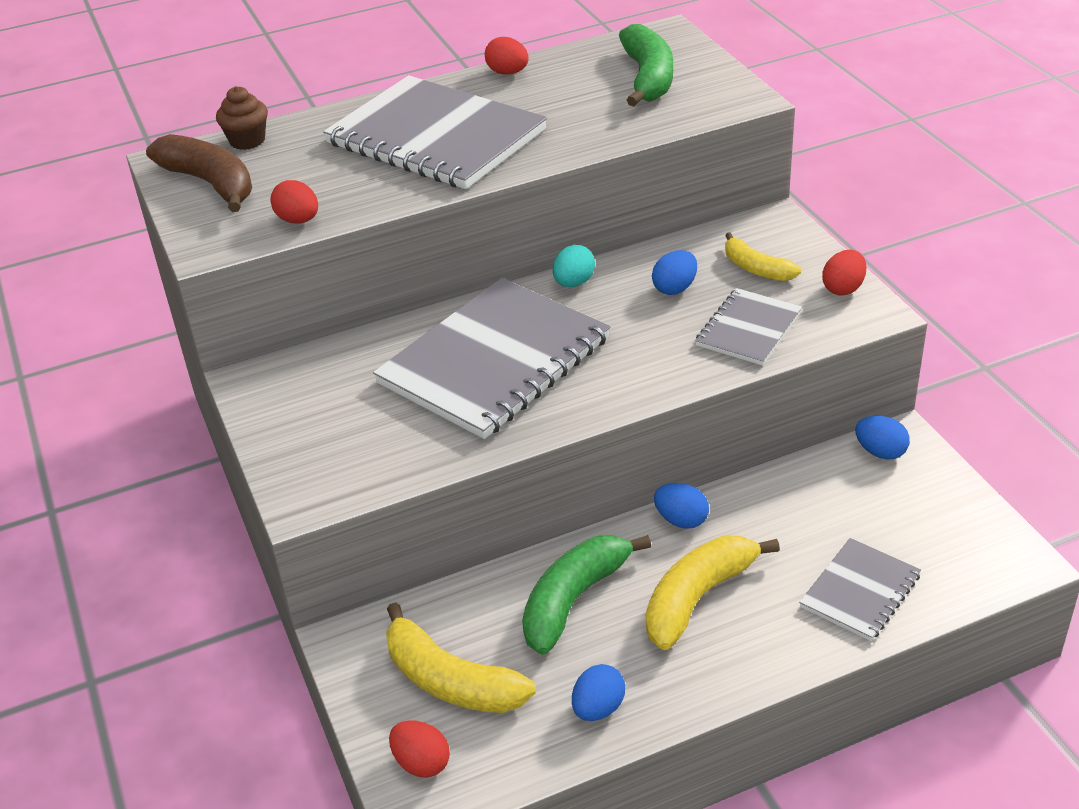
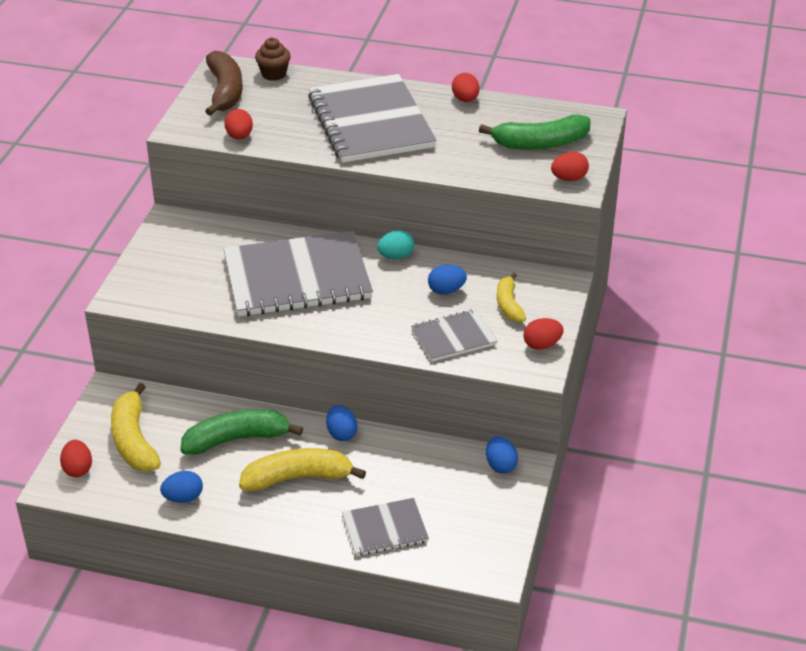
camera: 35 degrees right, 0 degrees up
(648, 78) = (540, 143): green banana -> green banana turned 45 degrees clockwise
(725, 95) = (569, 178): none -> red egg

